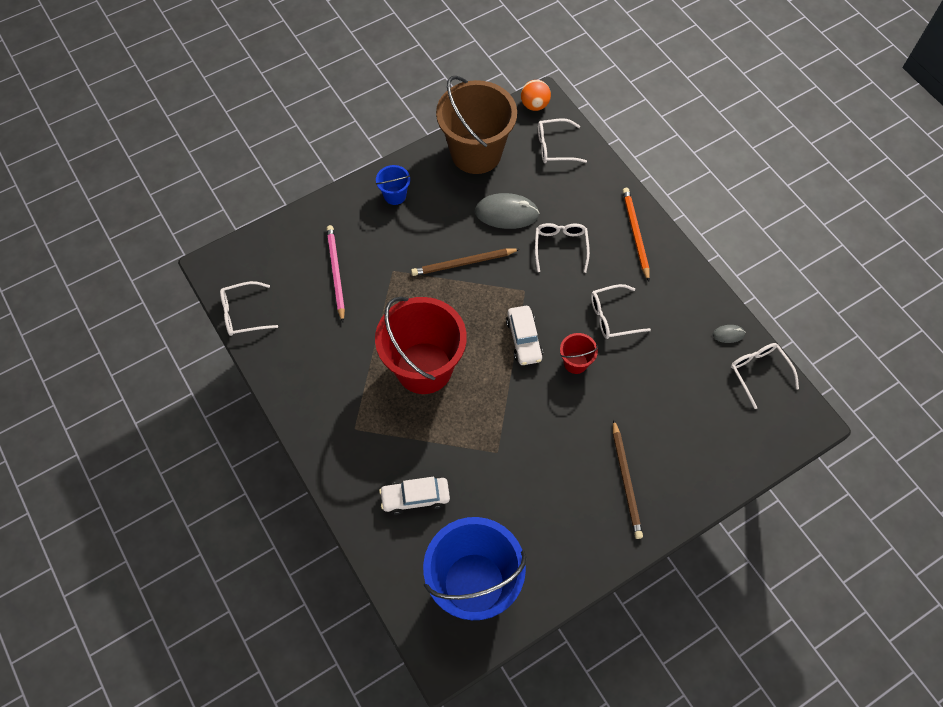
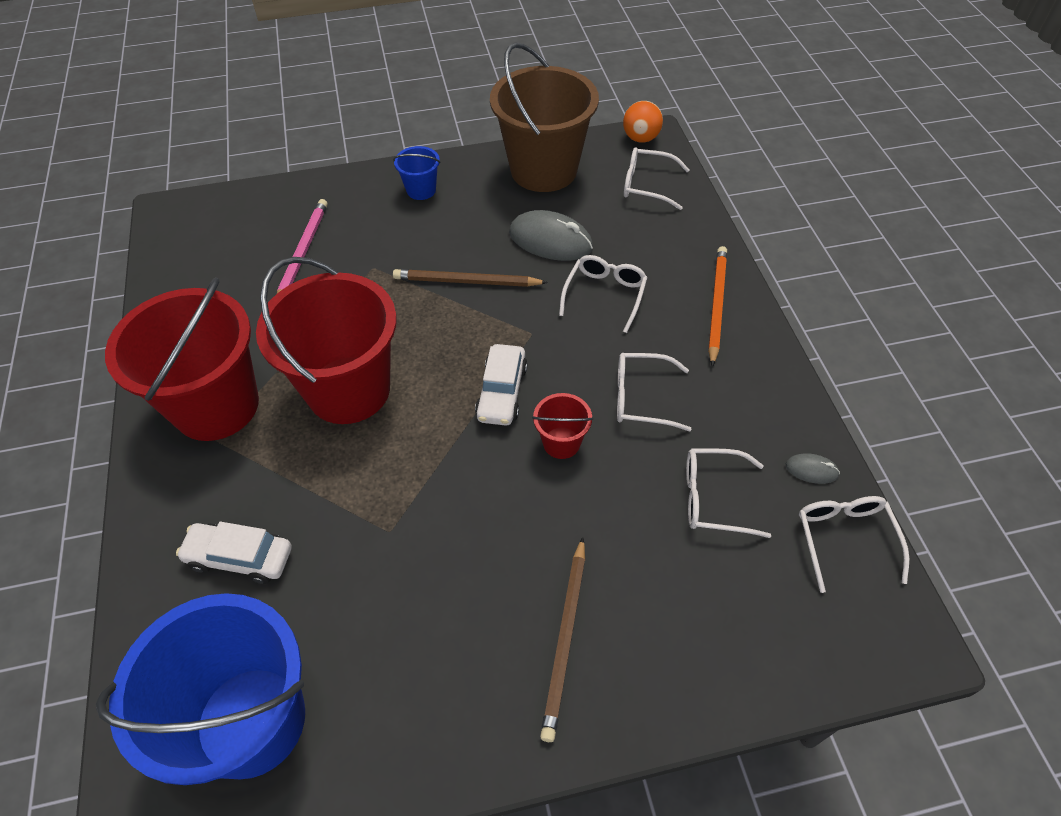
camera: 20 degrees right, 10 degrees down
(243, 313) = (167, 268): white glasses -> white glasses (713, 498)
(342, 406) = (216, 406): none -> red bucket

